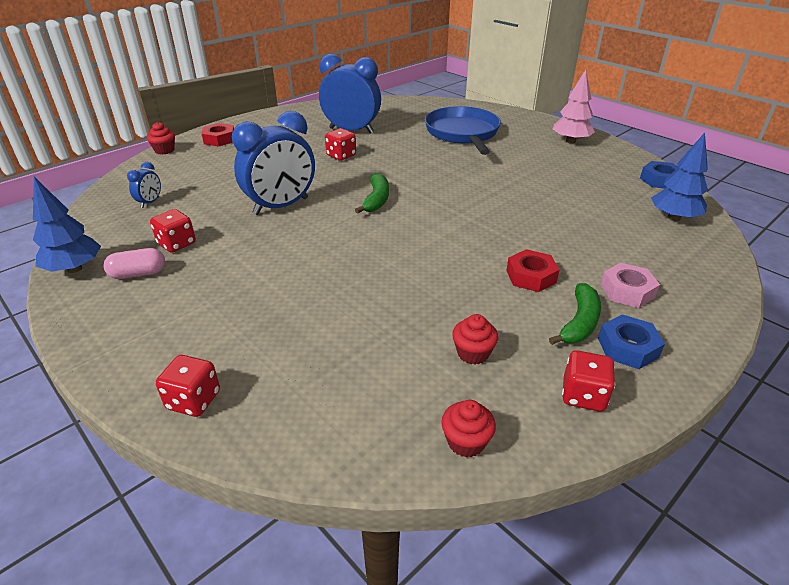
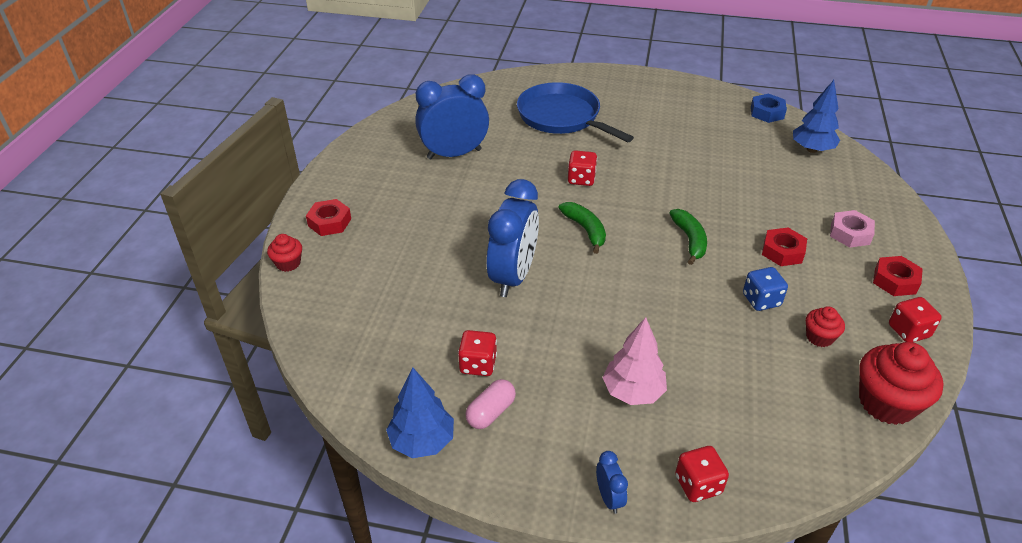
camera: 35 degrees left, 5 degrees up
(150, 202) = (378, 334): blue clock -> blue clock (609, 498)
(341, 156) = (487, 191): red dice -> red dice (581, 179)
(456, 301) = (761, 300): none -> blue dice
(466, 442) = (886, 403): red cupcake -> red cupcake, size x1.88
(570, 141) = (660, 93): pink tree -> pink tree (633, 392)
(579, 322) = (851, 276): green banana -> green banana (689, 240)
(627, 347) = (895, 281): blue nut -> red nut

